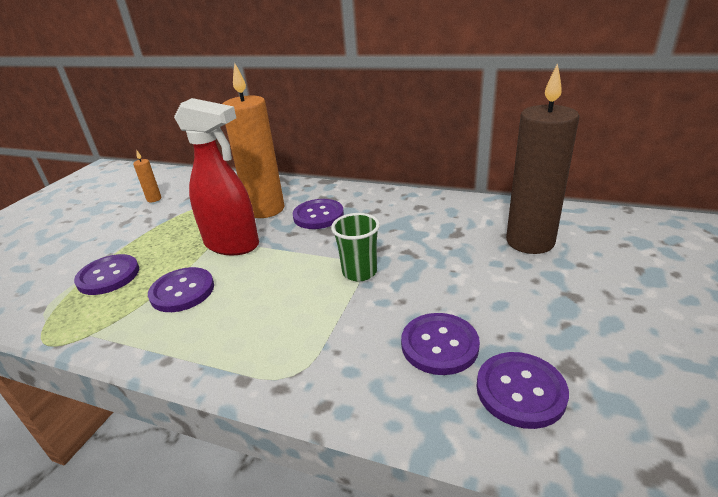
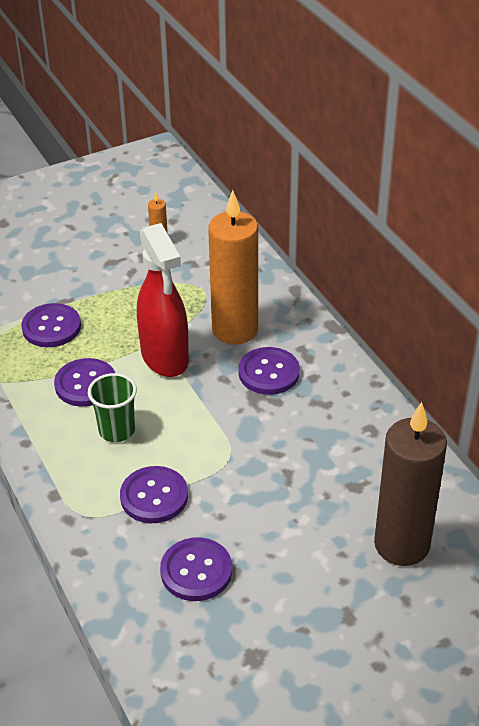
camera: 40 degrees right, 10 degrees up
(359, 272) = (224, 465): green cup -> green cup (117, 430)
(520, 391) = (200, 641): purple button -> purple button (154, 496)

